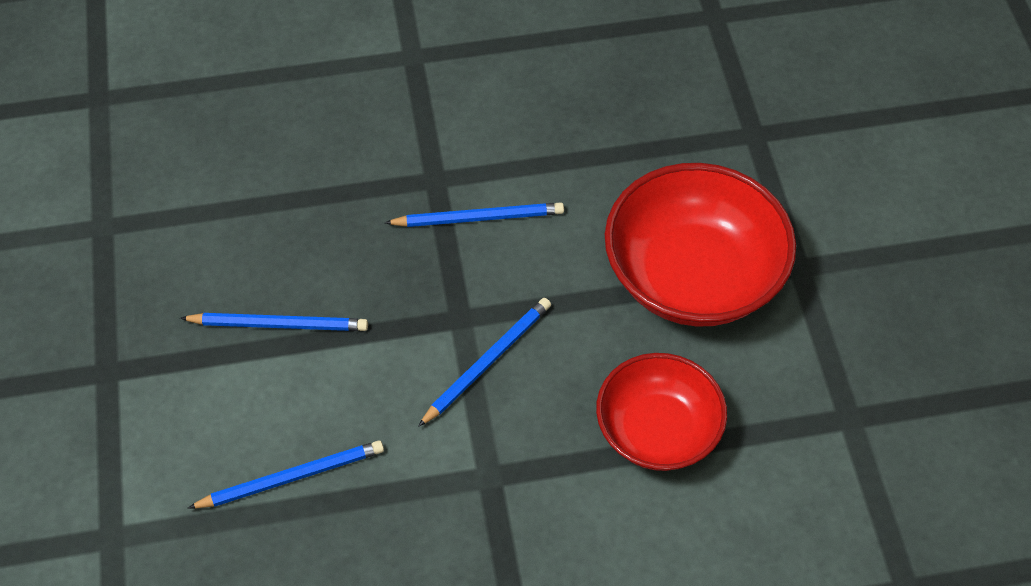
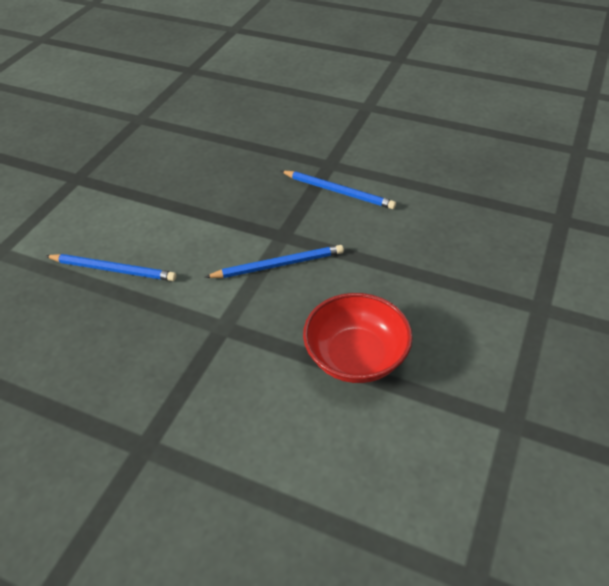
camera: 35 degrees right, 10 degrees down
(279, 324) = (180, 195): blue pencil -> none
(693, 276) = (455, 279): red bowl -> none

